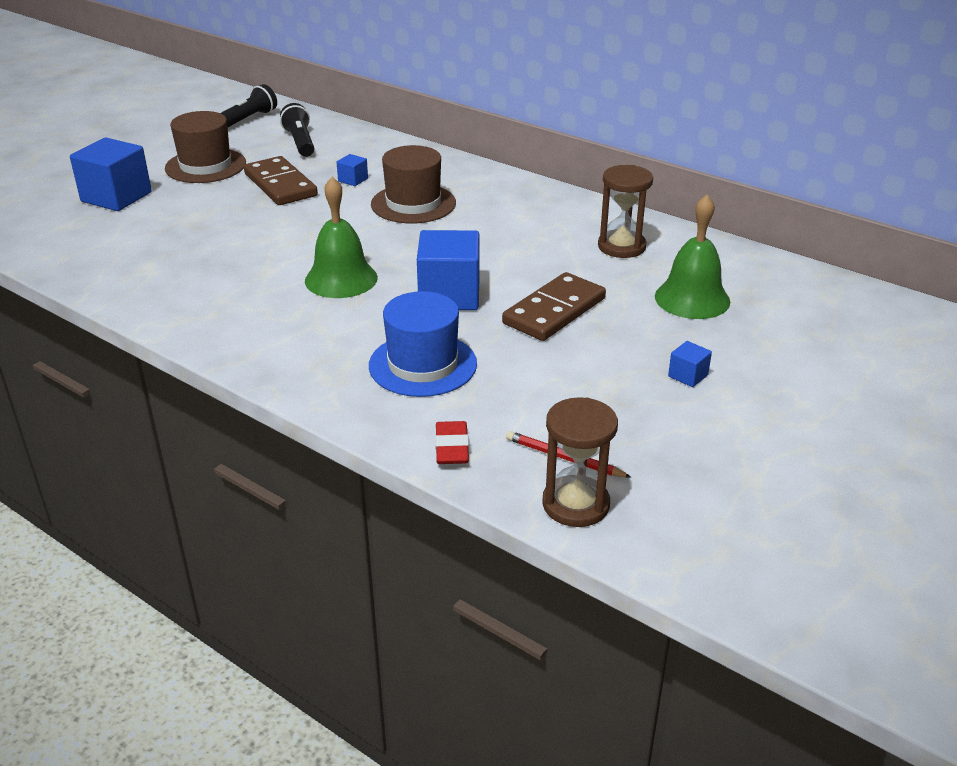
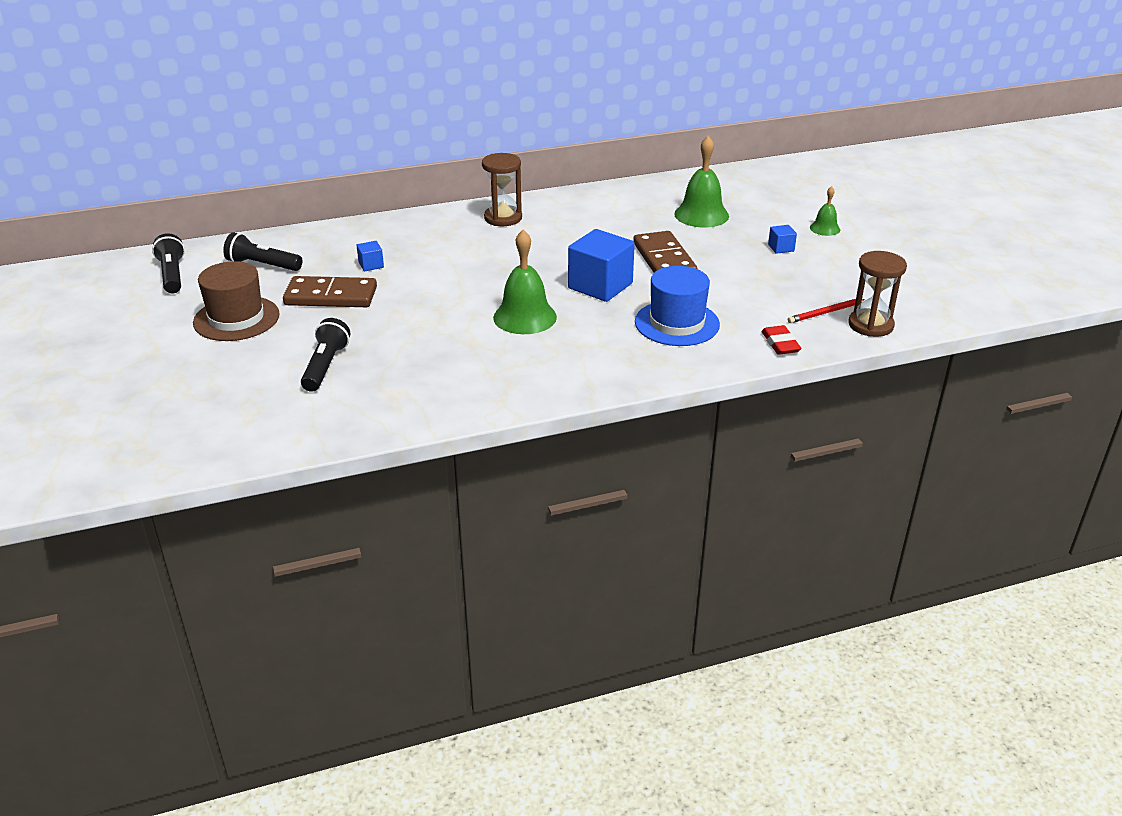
camera: 55 degrees left, 0 degrees up
(116, 197) = (229, 377): blue cube -> none
(165, 225) = (325, 366): none -> black flashlight
(413, 204) = (448, 255): brown hat -> none
(452, 447) = (780, 344): red eraser -> red eraser turned 45 degrees clockwise
(621, 246) = (612, 210): brown hourglass -> brown hourglass (503, 218)
(788, 391) = (825, 228): none -> green bell

